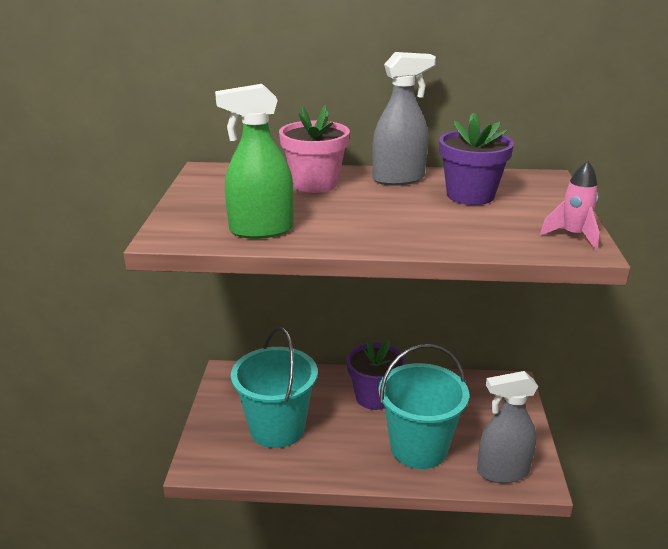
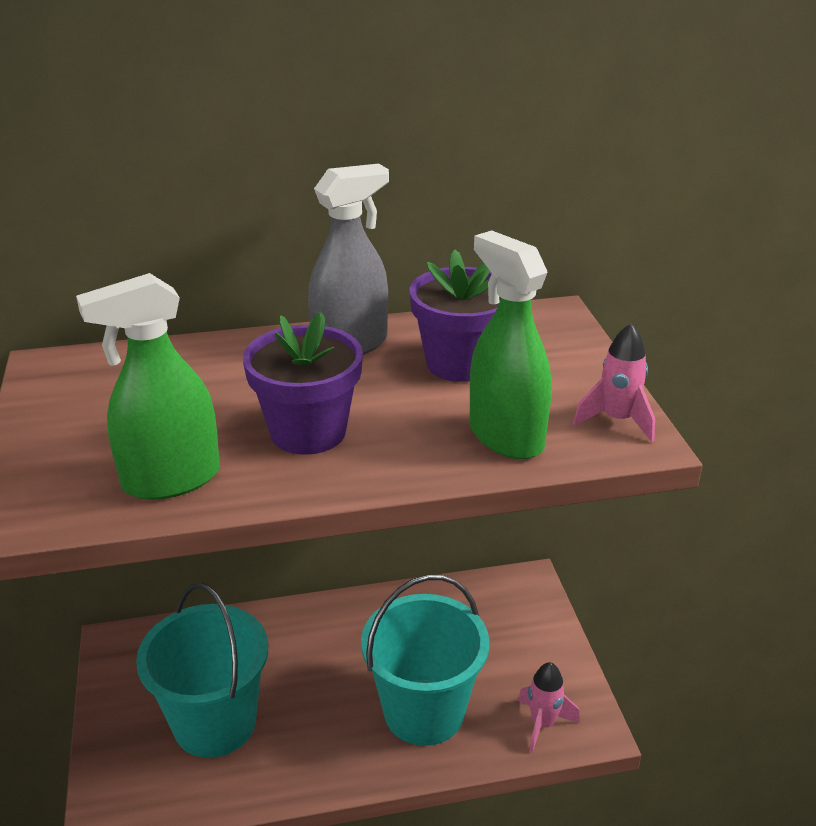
camera: 15 degrees left, 5 degrees up
(315, 183) = (228, 371): pink flower pot -> none
(374, 397) = (345, 641): purple flower pot -> purple flower pot (308, 432)
(489, 235) = (506, 436): none -> green spray bottle
(502, 471) = (542, 724): grey spray bottle -> pink rocket

